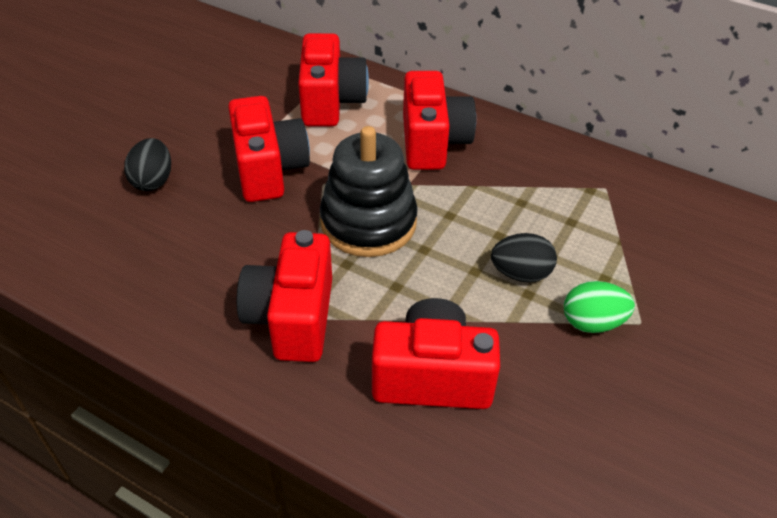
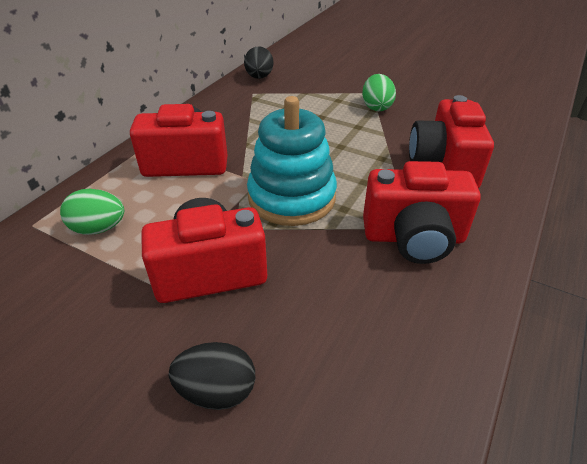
camera: 90 degrees left, 5 degrees down
(331, 102) = (99, 228): red camera -> green egg
(368, 222) = (291, 197): black stacking toy -> turquoise stacking toy
(520, 273) = (339, 128): black egg -> black egg (259, 77)

